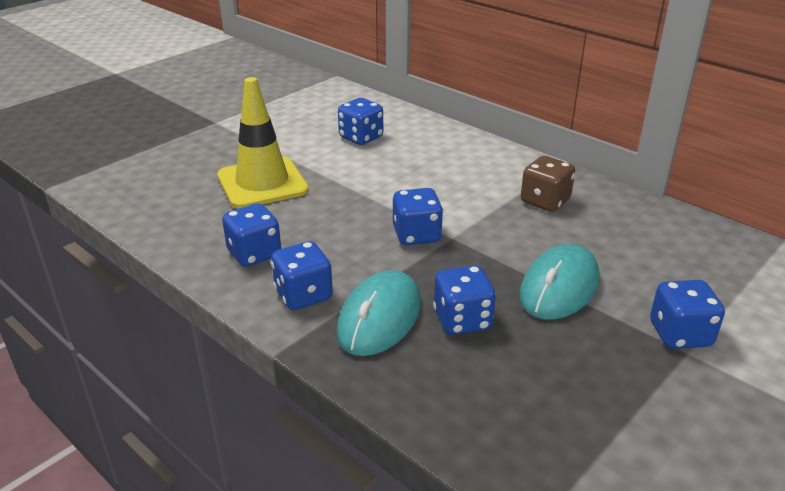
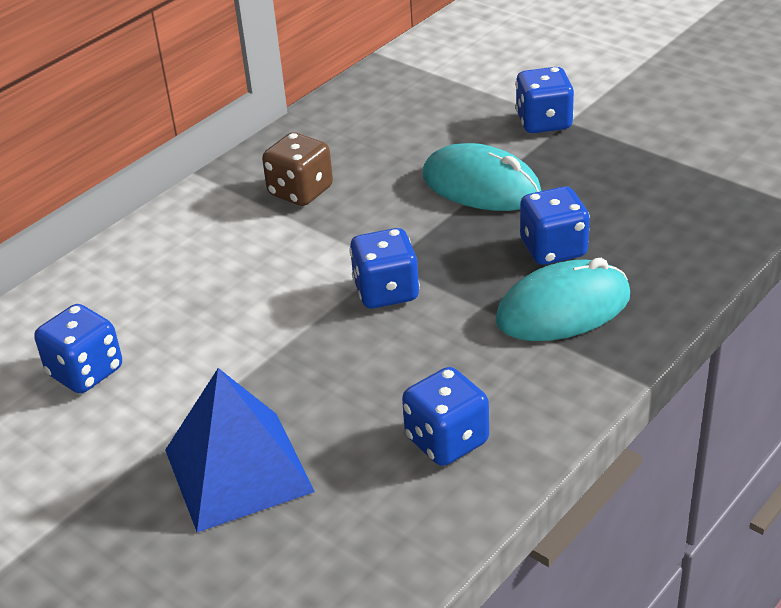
camera: 90 degrees left, 5 degrees up
(262, 183) = (238, 470): yellow traffic cone -> blue pyramid
(303, 295) = (533, 376): blue dice -> none
(379, 318) = (563, 309): turquoise mouse -> turquoise mouse turned 45 degrees counterclockwise

